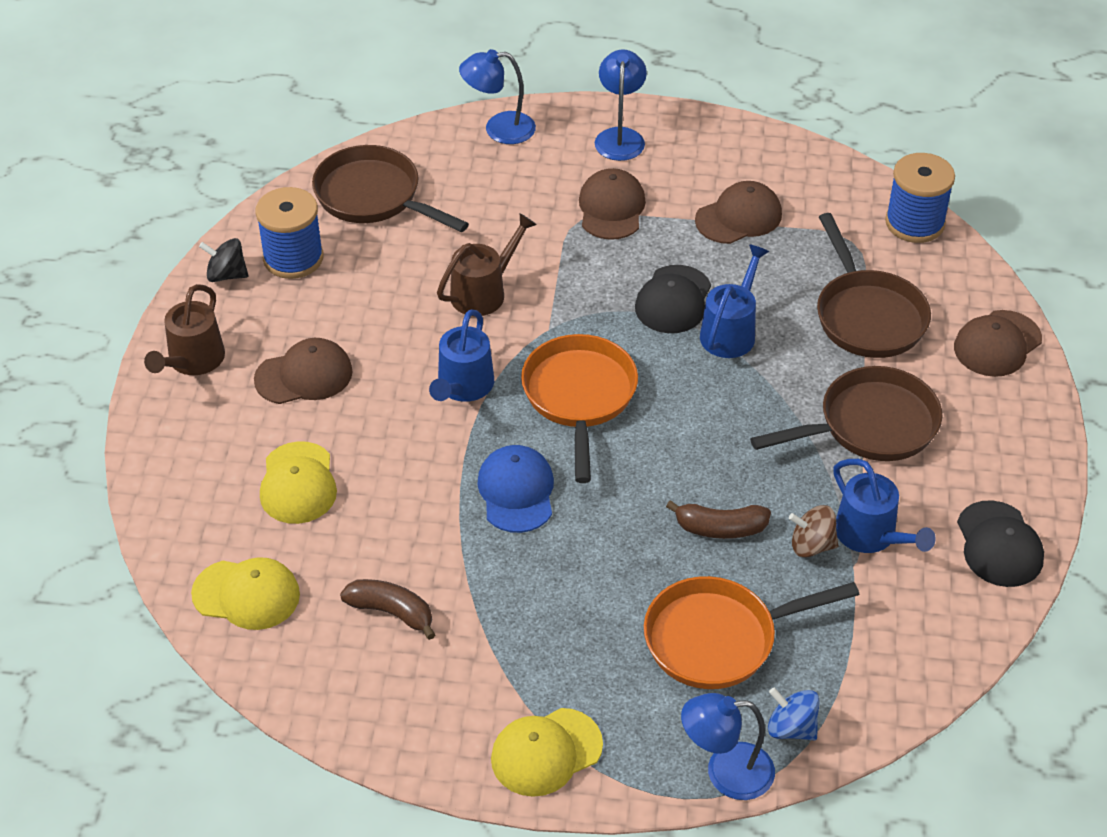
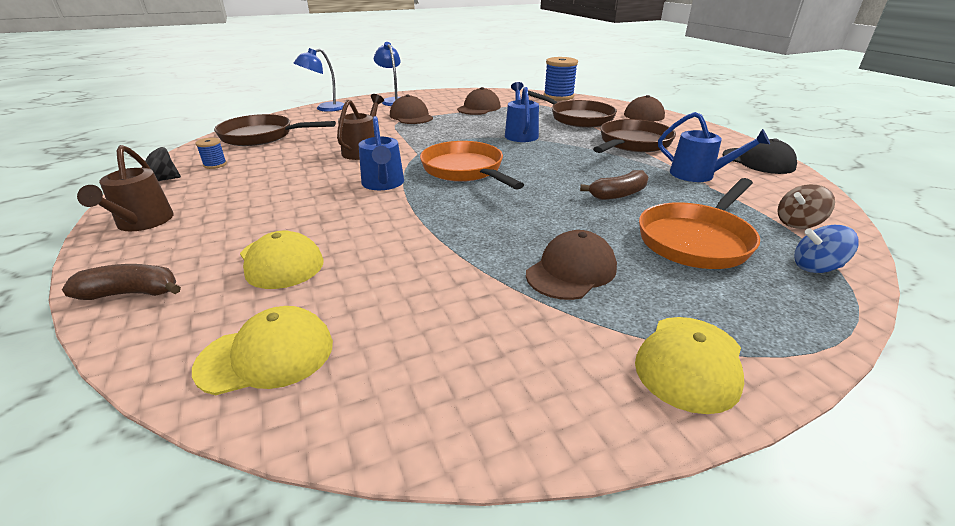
camera: 30 degrees left, 15 degrees down
(293, 258) = (215, 165): blue spool -> blue spool, size x0.48
(304, 375) = (252, 207): brown cap -> brown cap (571, 271)
(391, 612) = (436, 313): brown banana -> brown banana (132, 293)
(516, 491) = (469, 215): blue cap -> none
(673, 300) = (477, 132): black cap -> none
(725, 772) = (829, 312): blue lamp -> none
(811, 545) = (677, 186): brown spinning top -> brown spinning top (798, 223)

